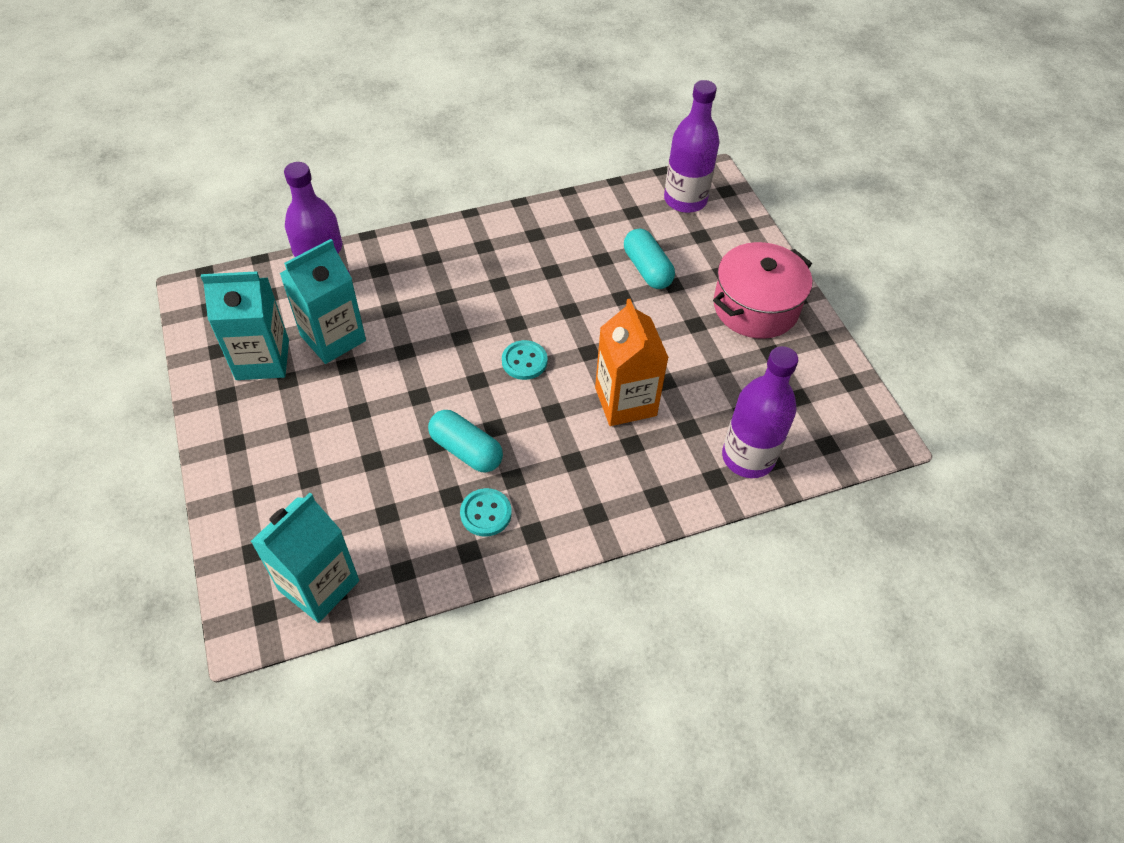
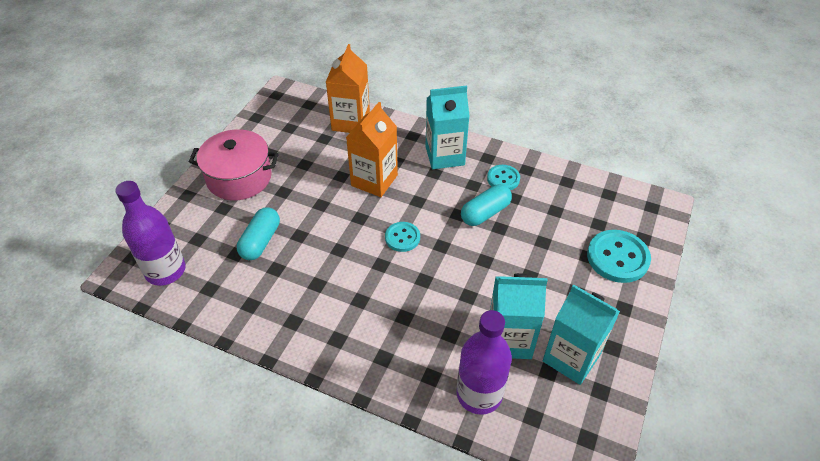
camera: 135 degrees left, 5 degrees down
(272, 500) = (617, 257): none -> turquoise button
(319, 585) = (615, 201): turquoise carton -> turquoise carton (445, 156)
(466, 450) = (485, 213): turquoise capsule -> turquoise capsule turned 60 degrees clockwise
(748, 457) = (351, 122): purple bottle -> orange carton

